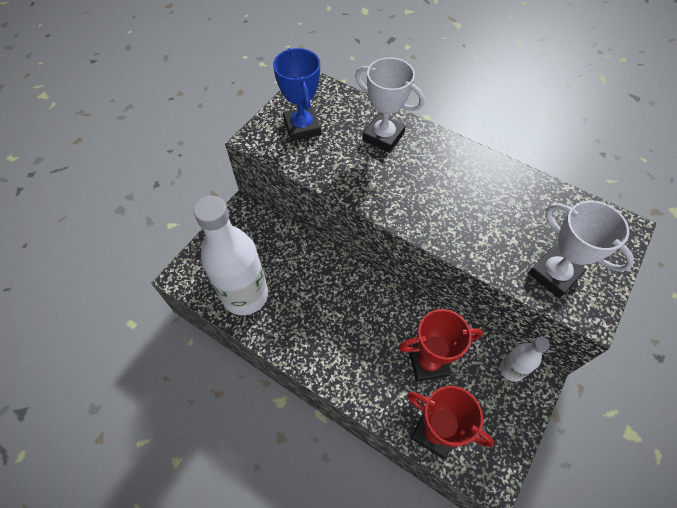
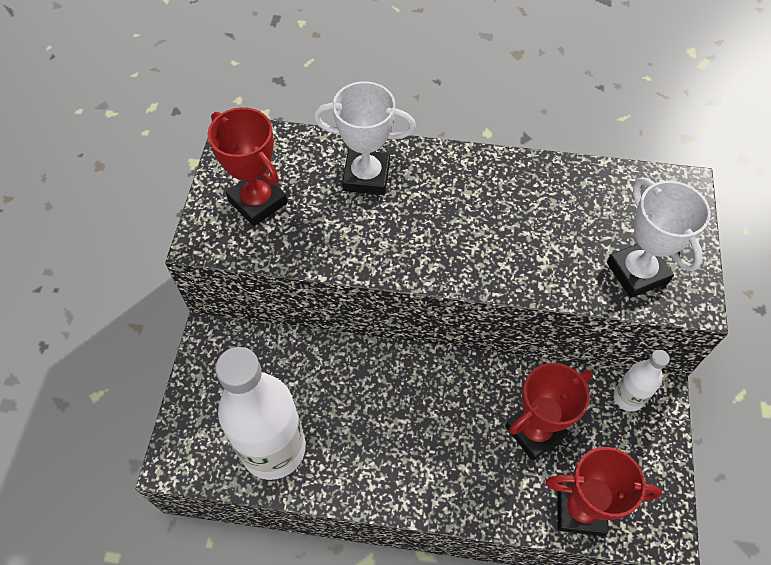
camera: 25 degrees left, 0 degrees up
(302, 127) = (257, 202): blue trophy -> red trophy
(554, 274) = (637, 272): white trophy -> white trophy turned 45 degrees clockwise

